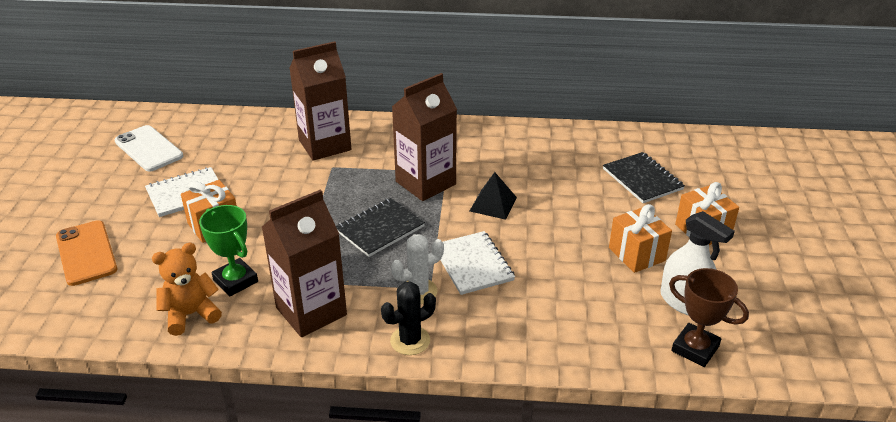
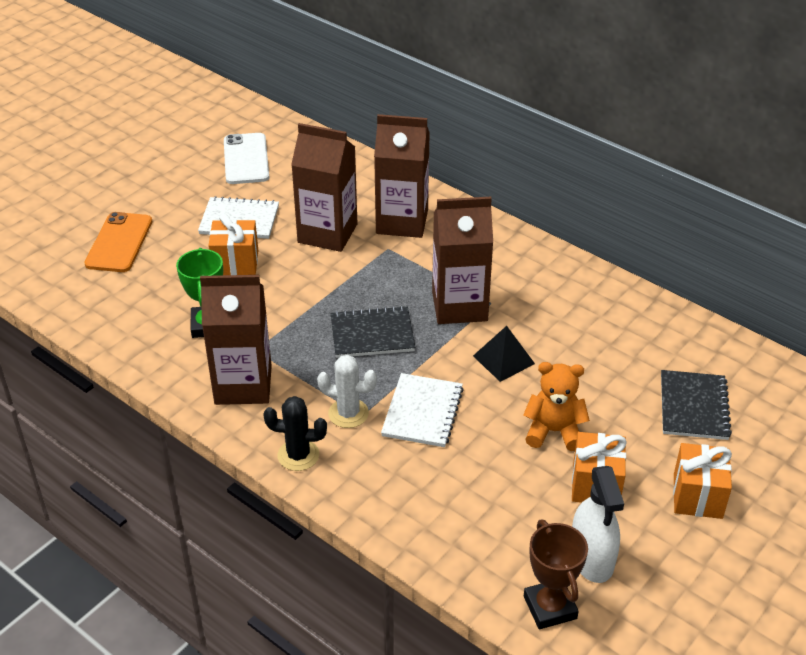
camera: 35 degrees right, 5 degrees up
(191, 314) = (150, 339): orange teddy bear -> orange teddy bear (553, 431)
(273, 175) = (327, 233): none -> brown carton

